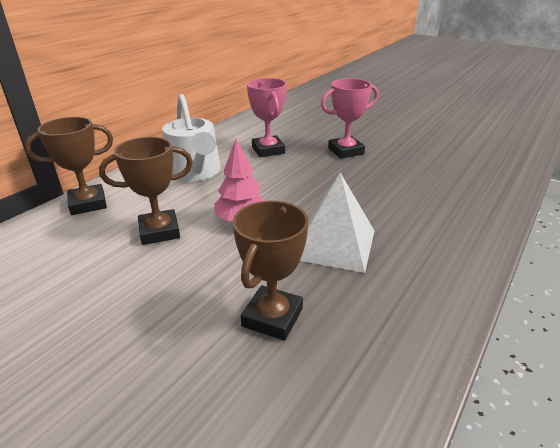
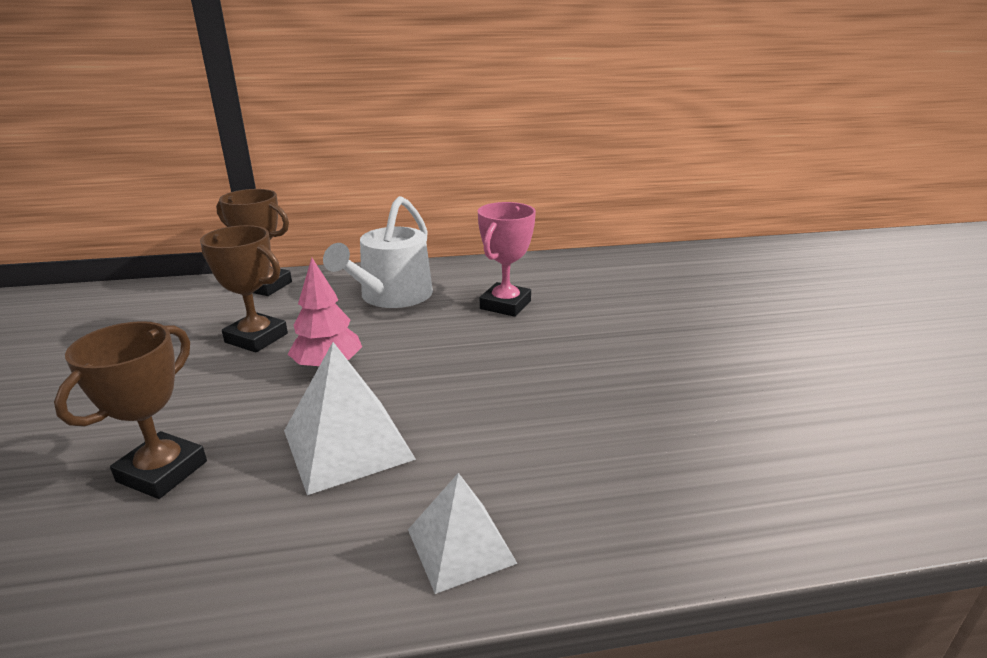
camera: 45 degrees right, 5 degrees down
(272, 317) = (162, 471): brown trophy -> brown trophy turned 45 degrees counterclockwise
(346, 151) = (593, 348): pink trophy -> none
(454, 246) = (461, 546): none -> white pyramid

